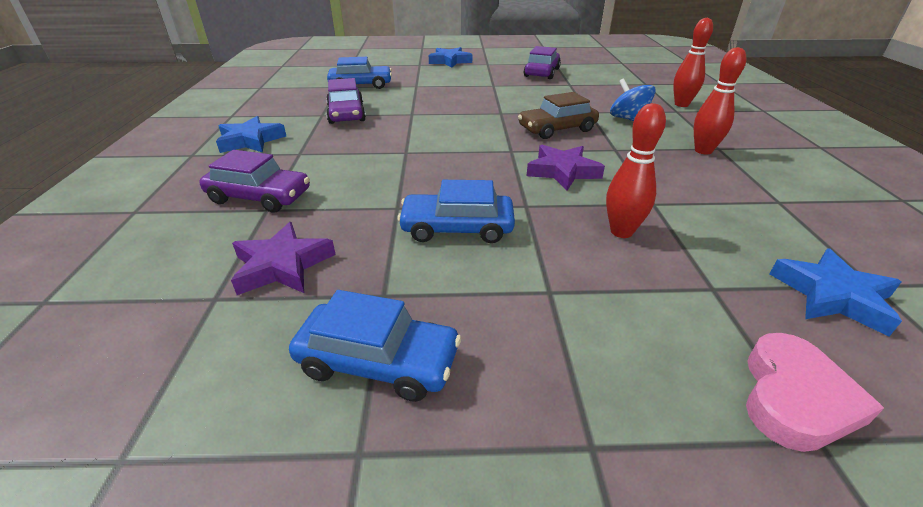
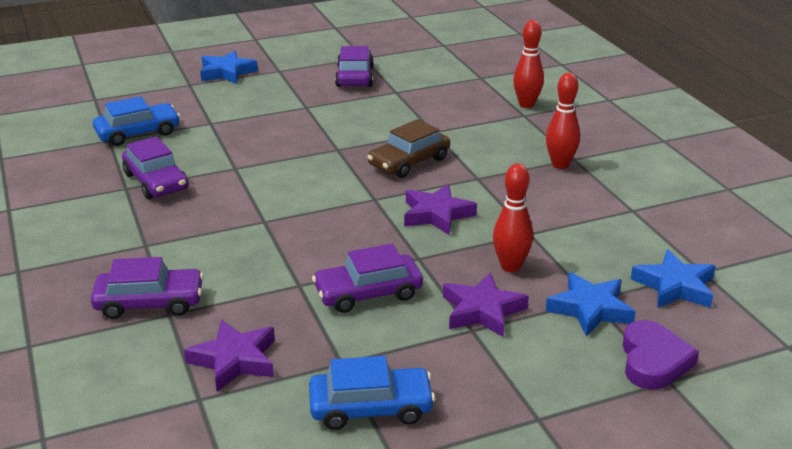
camera: 20 degrees left, 5 degrees down
(251, 140) = (71, 239): blue star -> blue star (590, 309)
(457, 228) = (368, 293): blue car -> purple car
(571, 272) = (482, 310): none -> purple star
(628, 119) = (478, 135): blue spinning top -> none
(794, 398) = (653, 361): pink heart -> purple heart

